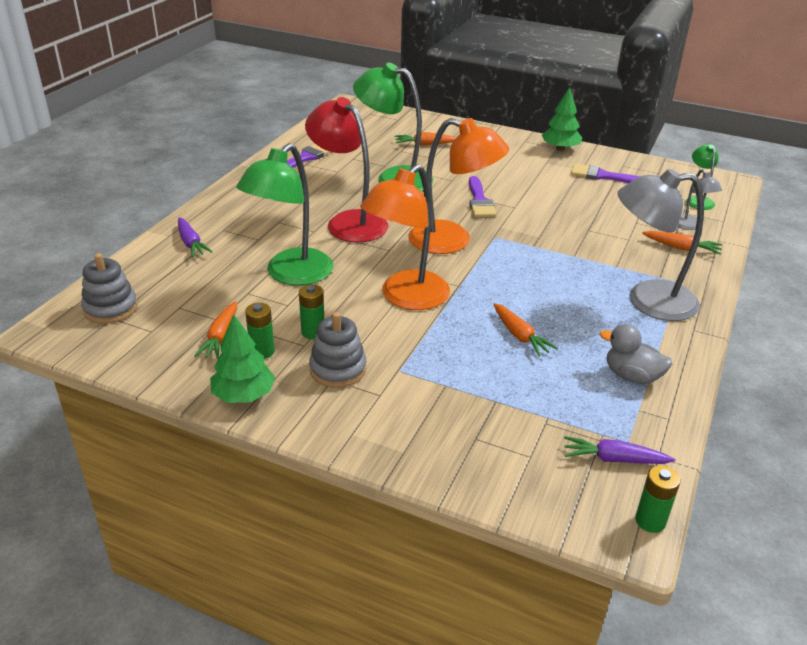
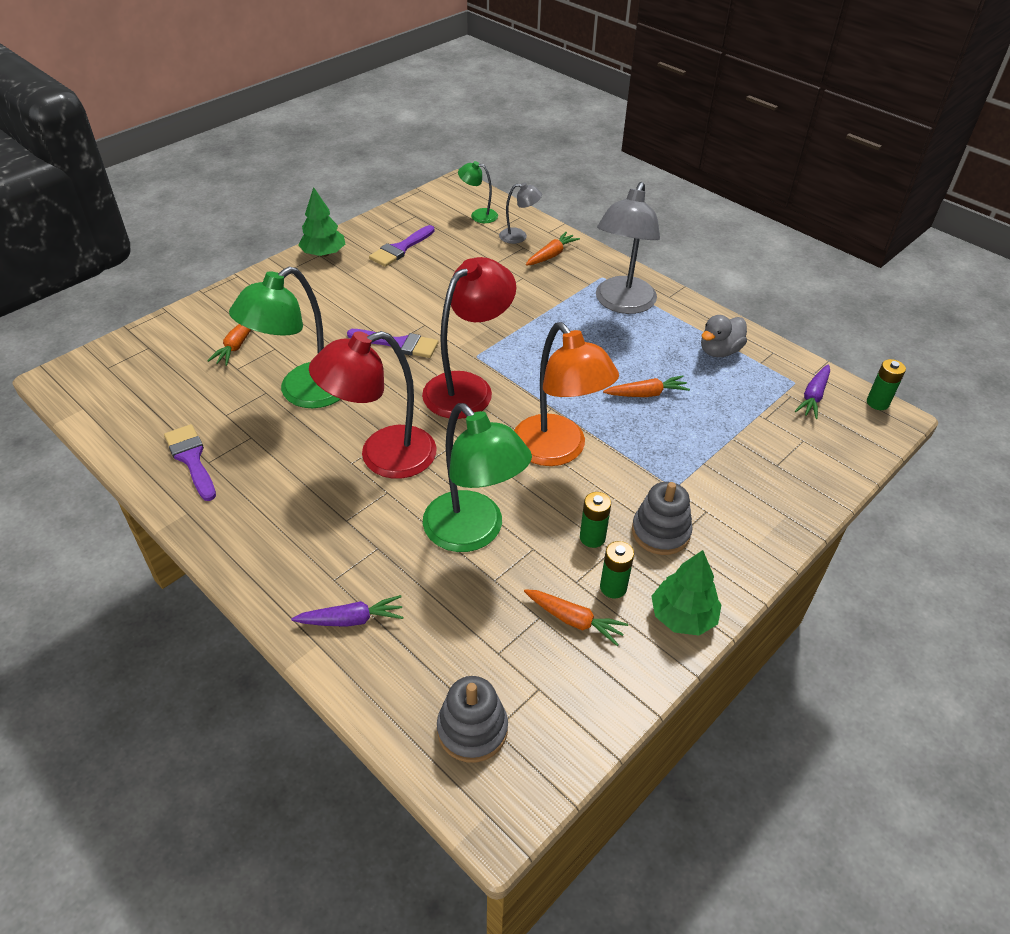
camera: 70 degrees left, 10 degrees up
(452, 241) = (468, 387): orange lamp -> red lamp

